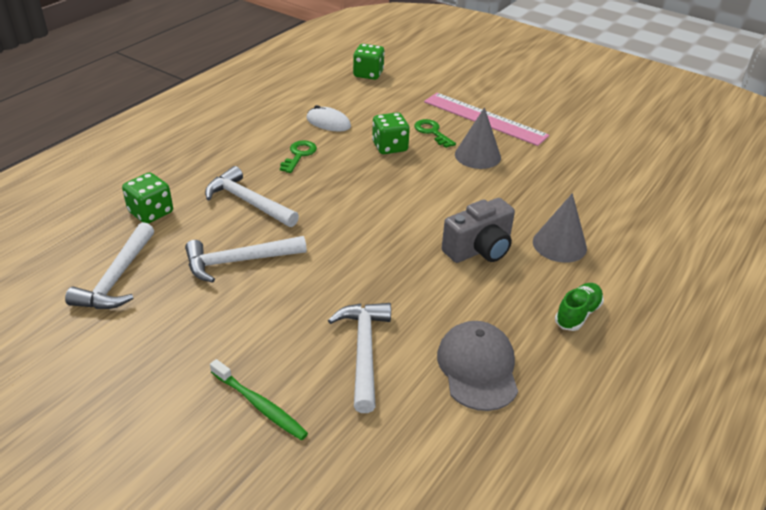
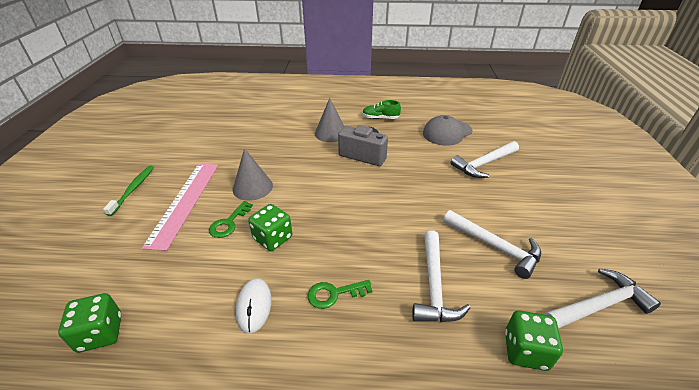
camera: 120 degrees left, 0 degrees up
(259, 405) = (557, 180): green toothbrush -> green toothbrush (133, 189)

